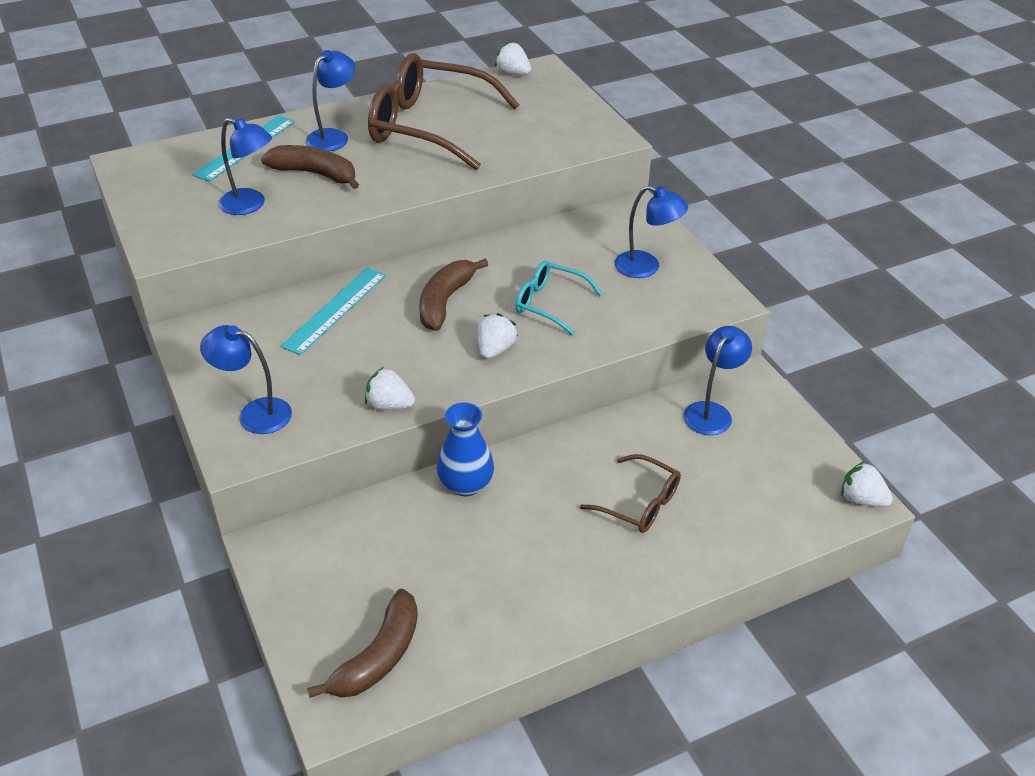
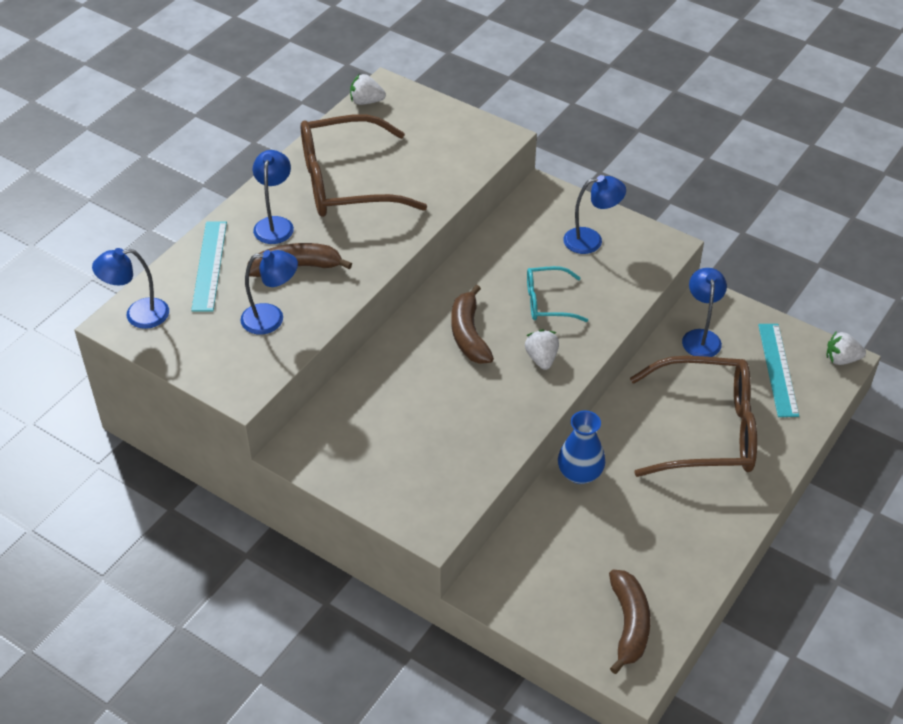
camera: 30 degrees left, 5 degrees up
(254, 413) = (413, 492): blue lamp -> blue lamp (138, 315)
(335, 310) = (391, 379): turquoise ruler -> turquoise ruler (778, 369)
(389, 405) = (506, 439): white strawberry -> none
(640, 503) = (707, 430): brown glasses -> brown glasses, size x1.99

